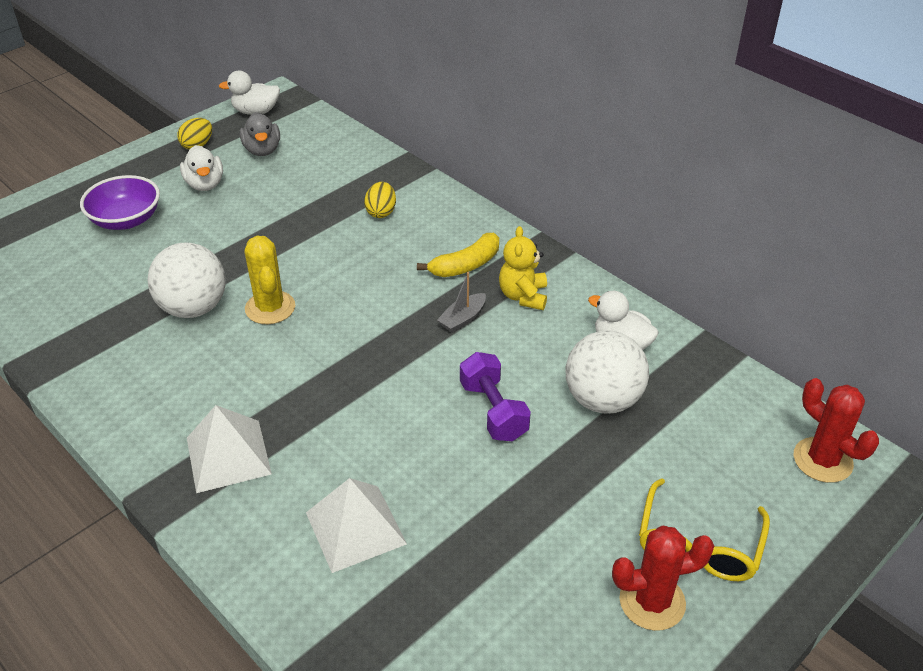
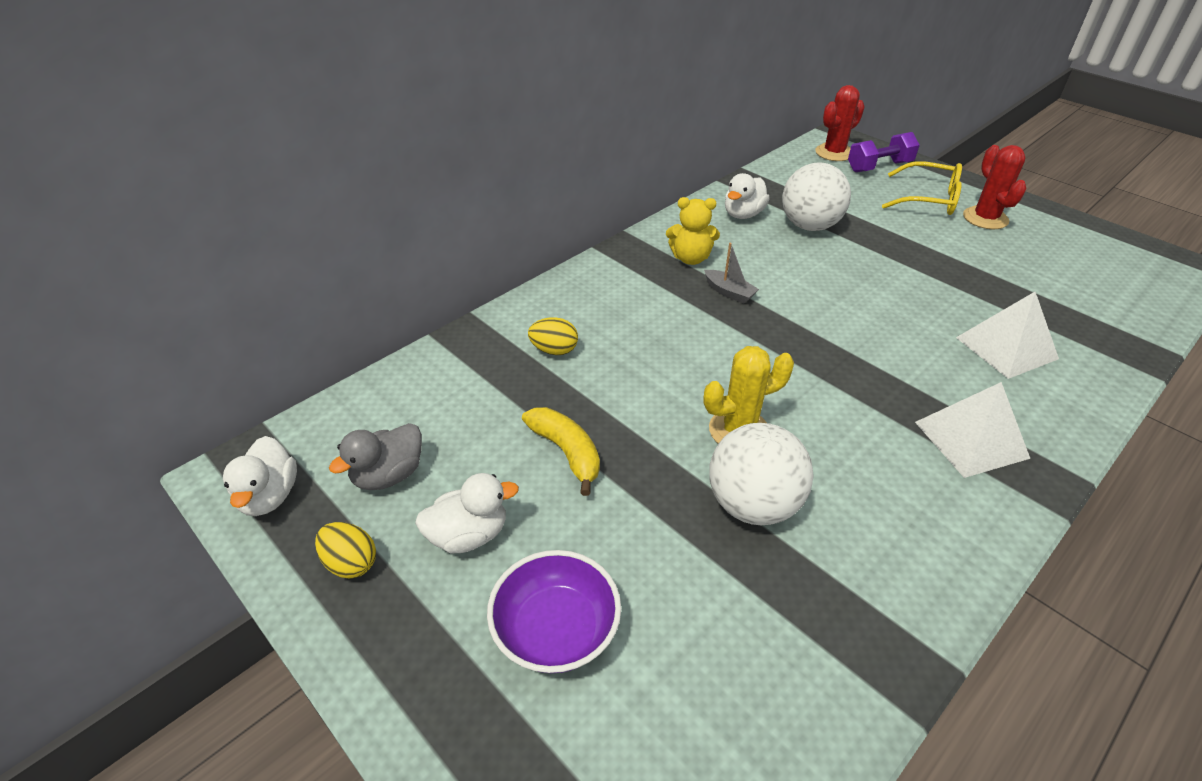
camera: 90 degrees left, 0 degrees up
(262, 150) = (388, 475): grey duck -> grey duck turned 150 degrees clockwise
(465, 265) = (648, 290): yellow banana -> yellow banana (567, 452)
(493, 411) = (842, 276): purple dumbbell -> purple dumbbell (879, 167)

